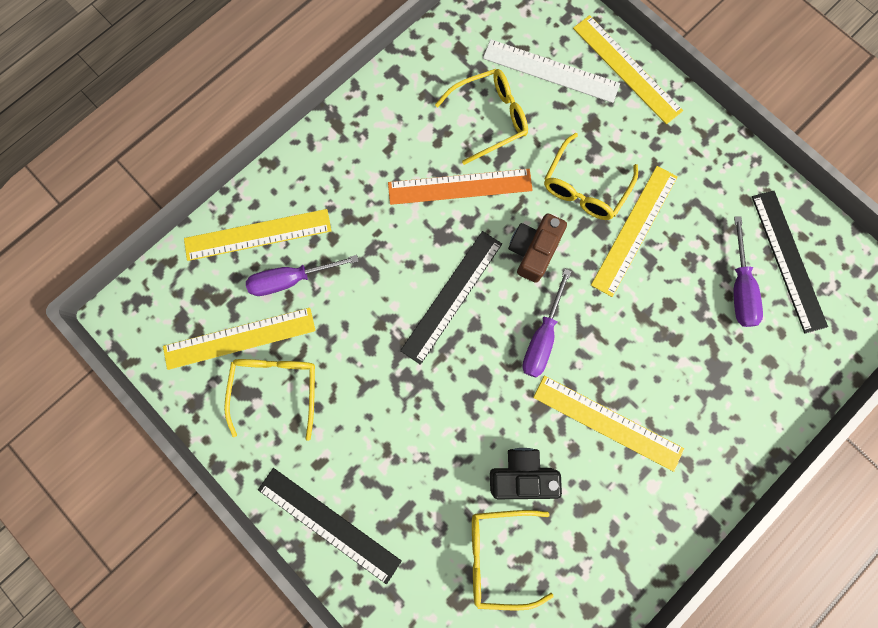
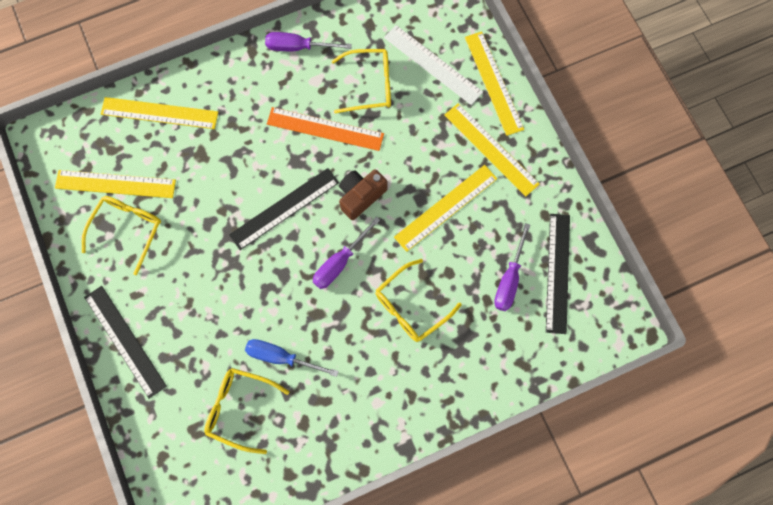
camera: 20 degrees right, 5 degrees down
(292, 279) = (171, 154): purple screwdriver -> purple screwdriver (298, 47)
(521, 474) = (281, 357): black camera -> blue screwdriver
(584, 186) = (421, 161): yellow glasses -> yellow glasses (411, 306)
(607, 422) = (362, 343): yellow ruler -> yellow ruler (491, 149)

